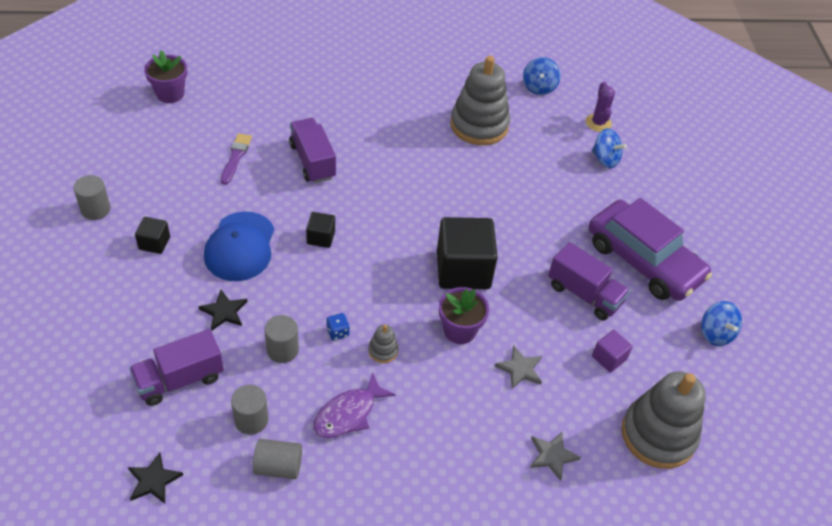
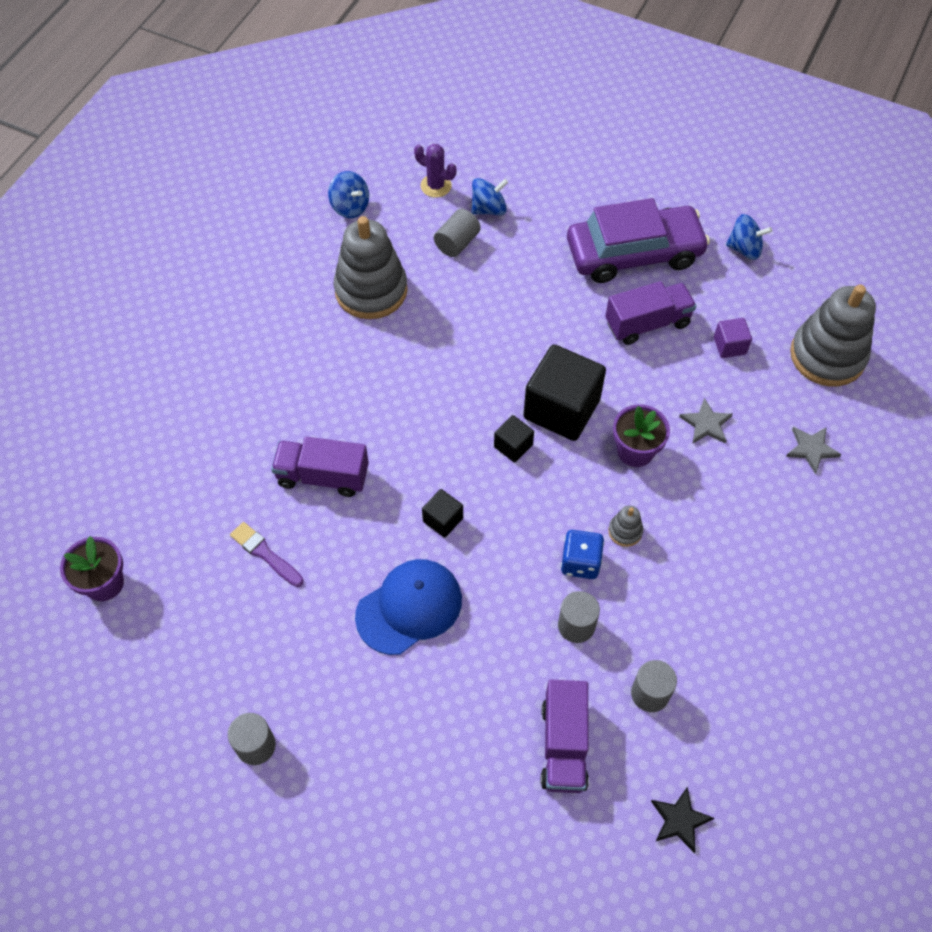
camera: 55 degrees left, 10 degrees up
(154, 243) = (351, 697): black cube -> black cube (513, 446)
(224, 311) = (494, 662): black star -> none
(240, 247) = (409, 607): blue cap -> blue cap turned 75 degrees counterclockwise
(278, 466) = (717, 691): grey cylinder -> grey cylinder (457, 243)
(337, 332) = (580, 562): blue dice -> blue dice, size x1.65
(348, 413) = (685, 599): purple fish -> none

